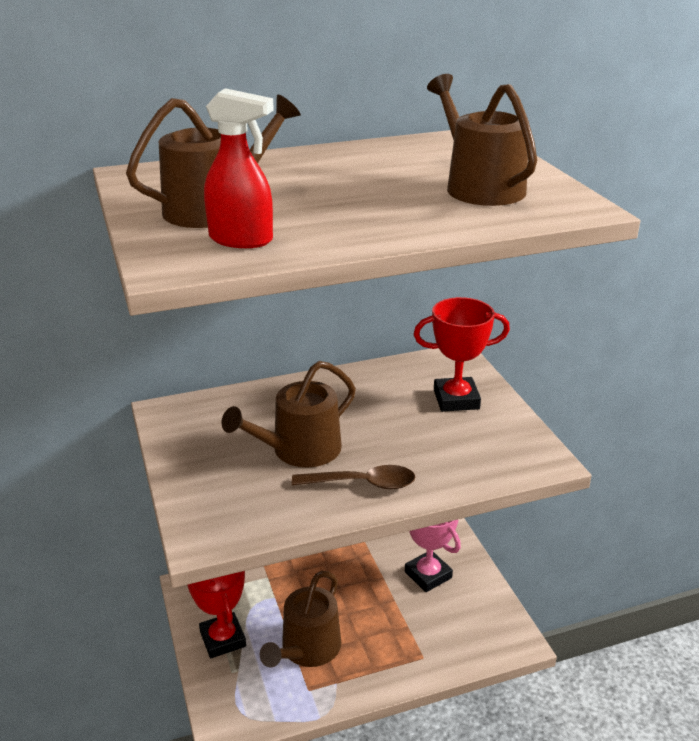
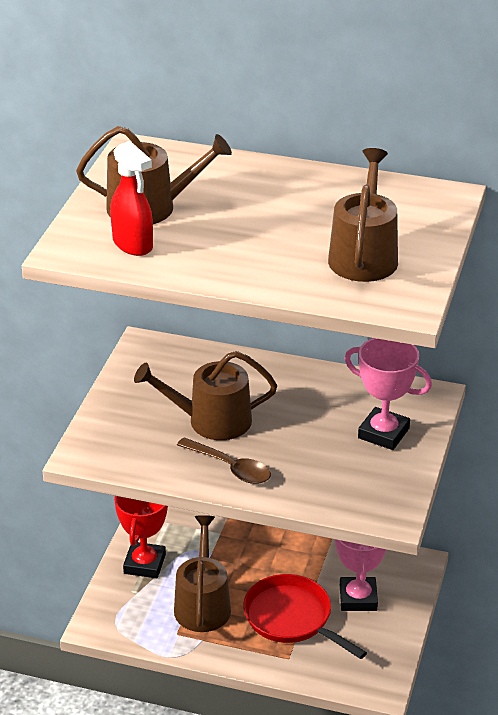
camera: 35 degrees right, 5 degrees up
(307, 649) = (202, 604): brown watering can -> brown watering can turned 120 degrees clockwise
(393, 620) = (292, 618): none -> red pan
(456, 399) = (383, 433): red trophy -> pink trophy

